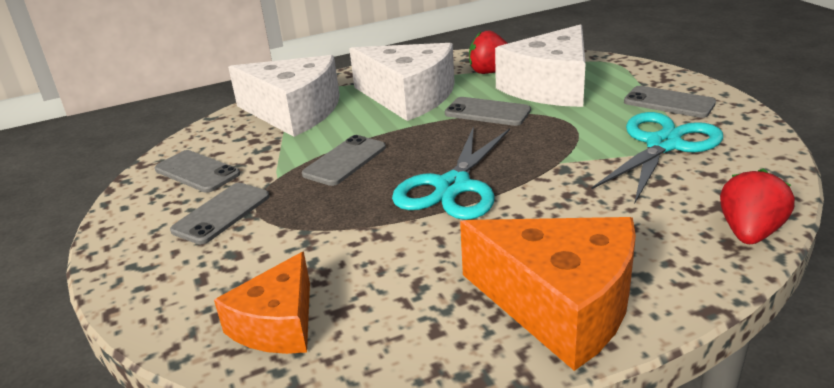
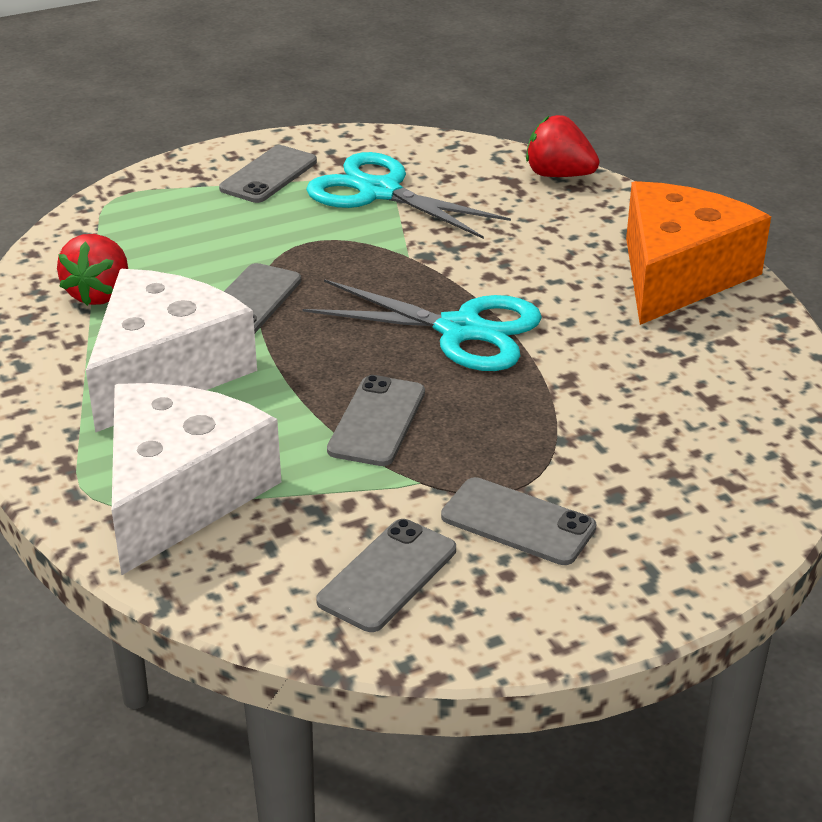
camera: 95 degrees left, 5 degrees up
(278, 324) = (740, 438): orange cheese -> none
(344, 161) = (376, 421): grey phone -> grey phone turned 75 degrees clockwise
(550, 87) = (183, 249): white cheese -> none

